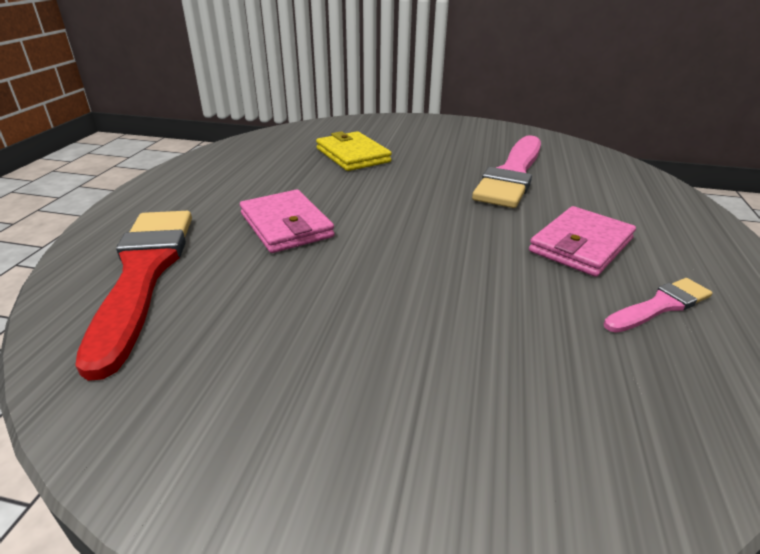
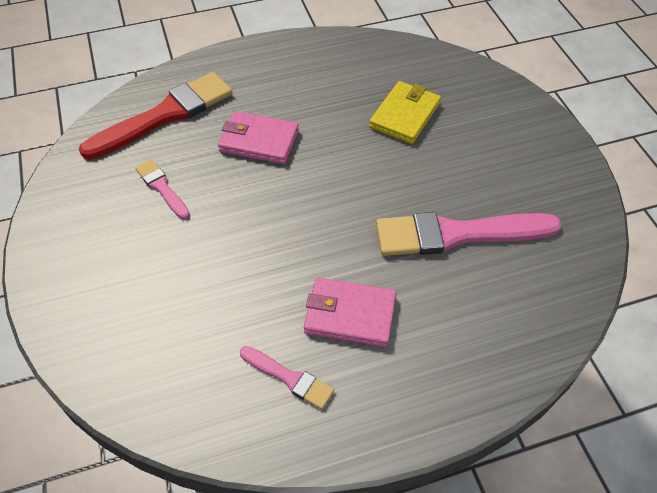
camera: 60 degrees right, 20 degrees up
(271, 314) = (162, 187): none -> pink brush
(286, 225) = (259, 141): pink wallet -> pink wallet turned 75 degrees clockwise

